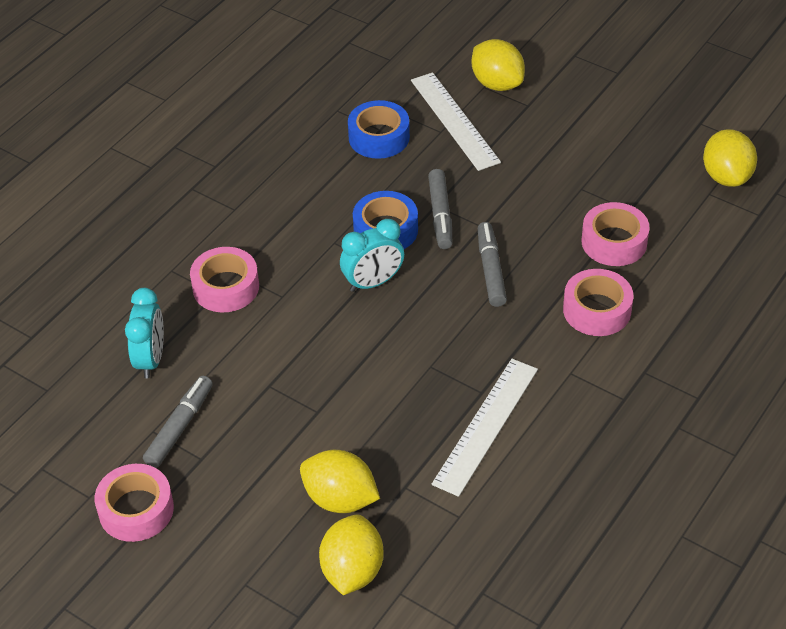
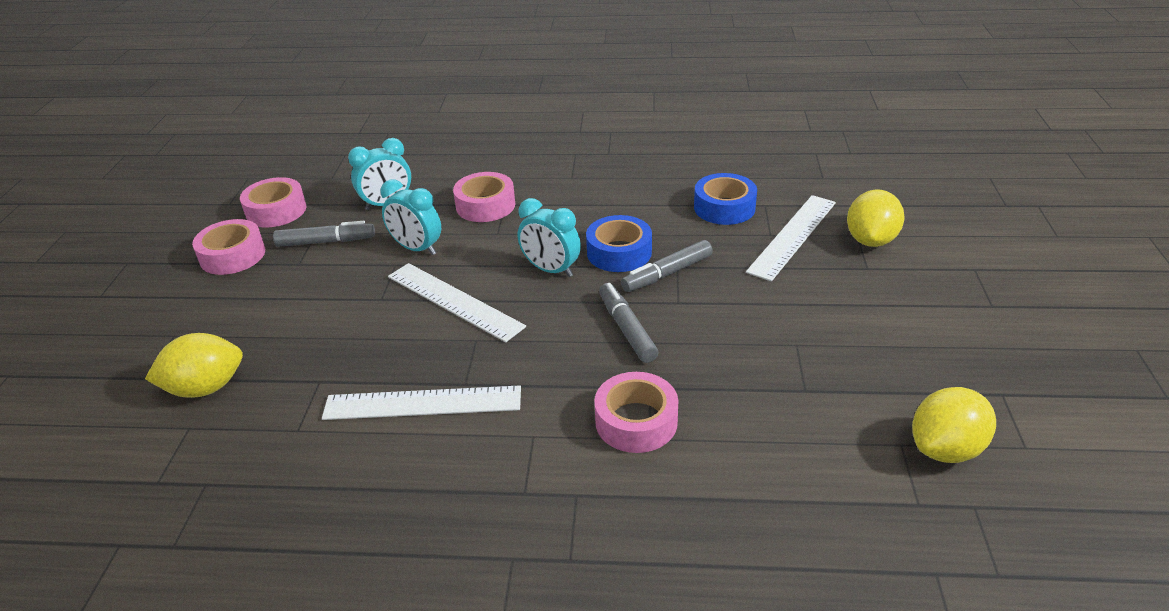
camera: 60 degrees right, 10 degrees down
(256, 361) = (417, 248): none -> turquoise clock
(340, 499) = (287, 349): yellow lemon -> none
(364, 362) = (454, 301): none -> white ruler
(491, 270) = (627, 329): grey marker -> grey marker turned 75 degrees counterclockwise
(614, 242) = (745, 396): pink tape -> pink tape (276, 211)

